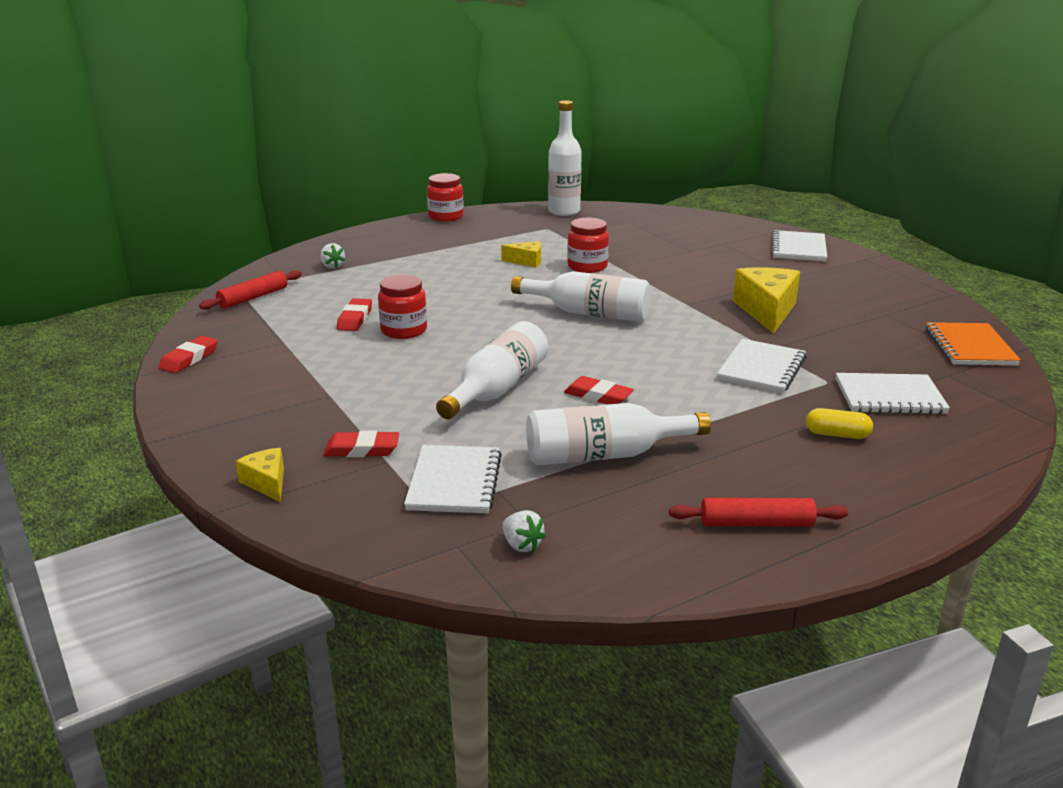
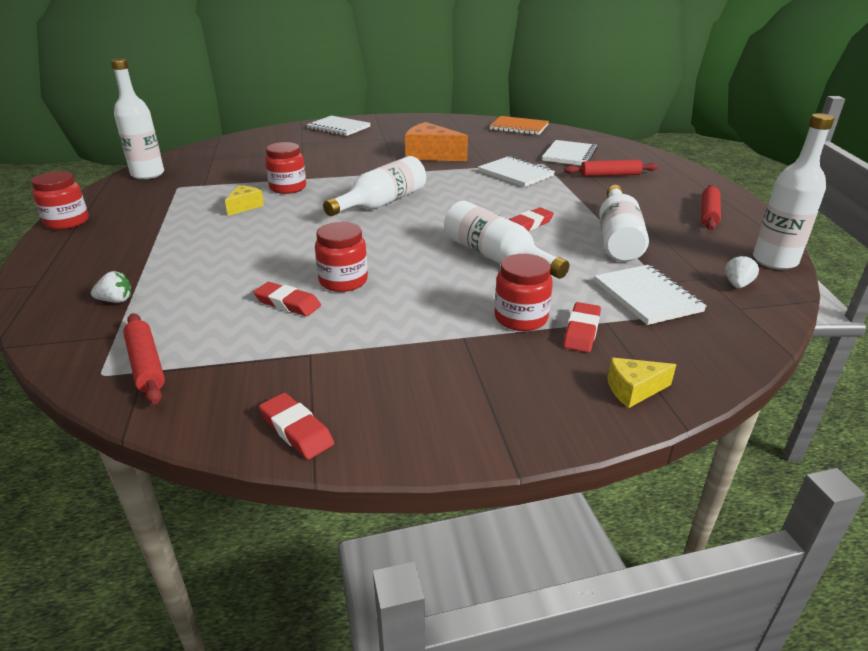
camera: 70 degrees left, 5 degrees up
(374, 417) = (520, 318): none -> red jar
(454, 482) = (647, 296): white notebook -> white notebook turned 45 degrees clockwise
(522, 545) = (737, 285): white strawberry -> white strawberry turned 45 degrees counterclockwise
(620, 579) = (774, 261): none -> white bottle
(766, 311) = (430, 155): yellow cheese -> orange cheese
(837, 434) = (610, 175): yellow capsule -> red rolling pin

